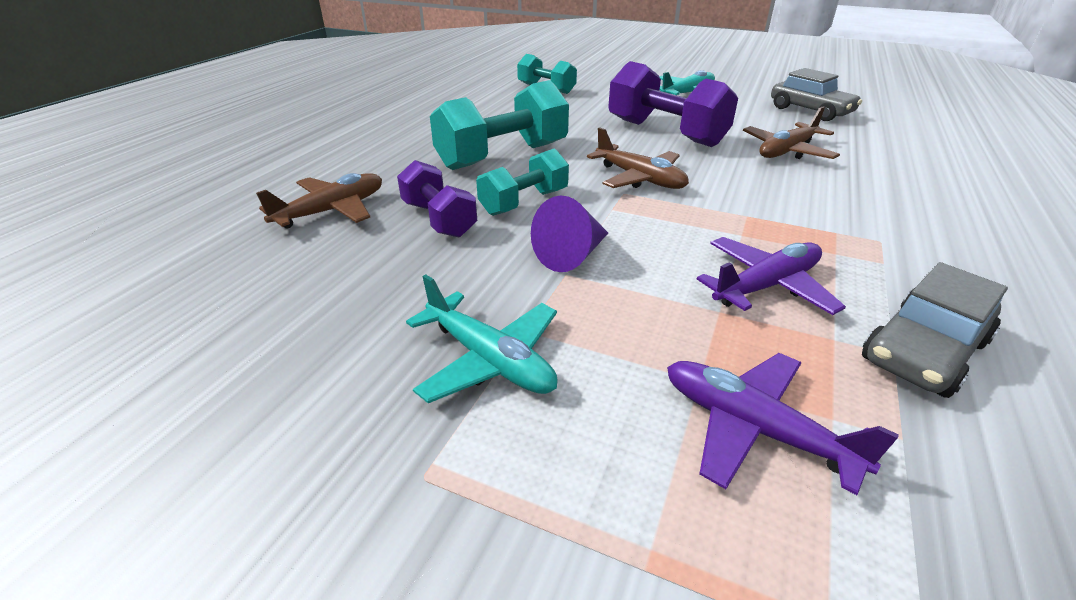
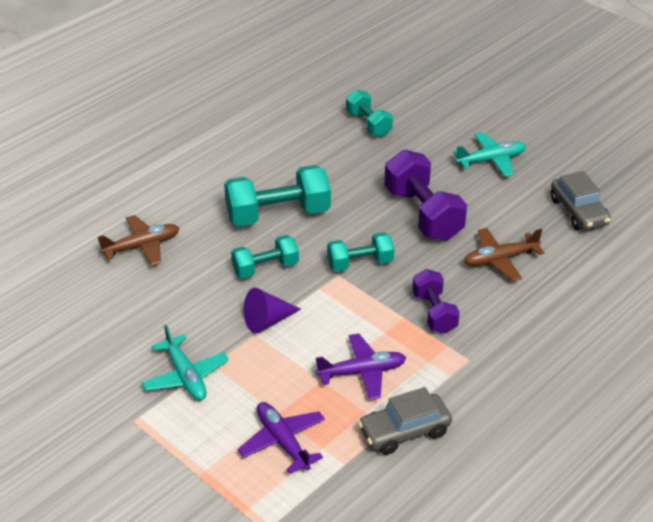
camera: 20 degrees right, 5 degrees up
(439, 219) = (204, 271): purple dumbbell -> purple dumbbell (434, 312)
(639, 178) = (360, 263): brown plane -> turquoise dumbbell

